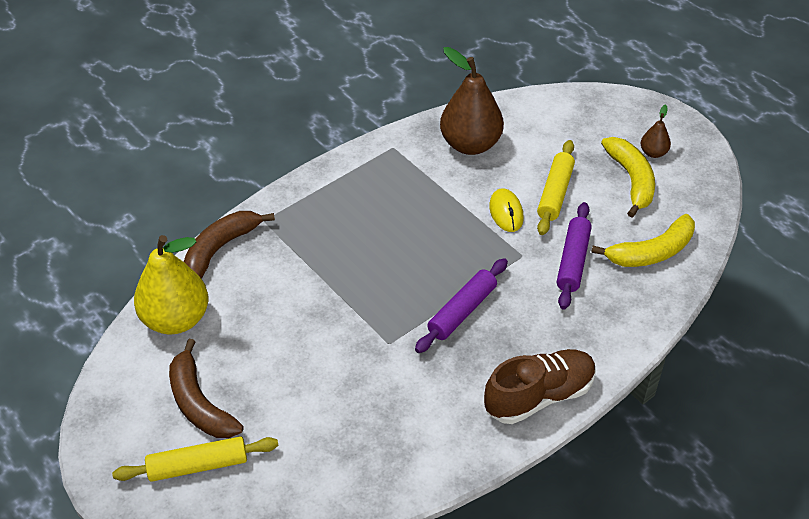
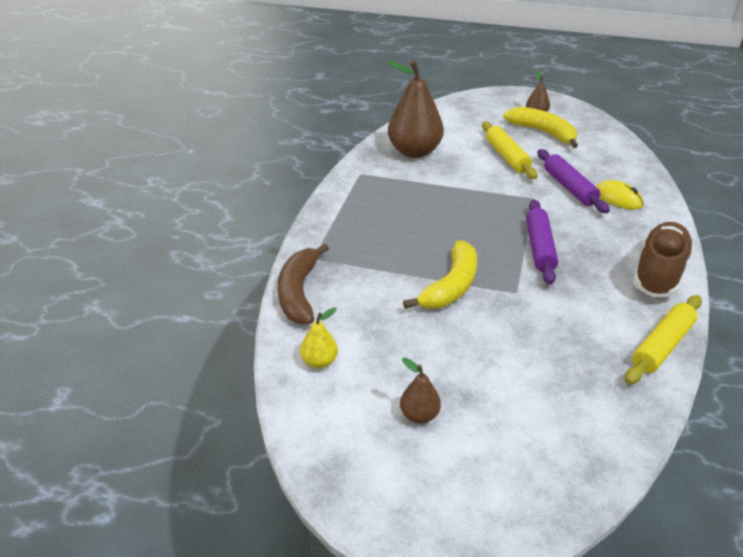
camera: 35 degrees left, 10 degrees down
(176, 319) = (319, 362): yellow pear -> yellow pear, size x0.47
(198, 465) = (479, 466): yellow rolling pin -> yellow rolling pin (662, 346)
(199, 403) = (419, 415): brown banana -> brown pear
(506, 212) = (490, 179): yellow mouse -> yellow mouse (618, 198)
(651, 252) = (608, 163): yellow banana -> yellow banana (451, 286)

